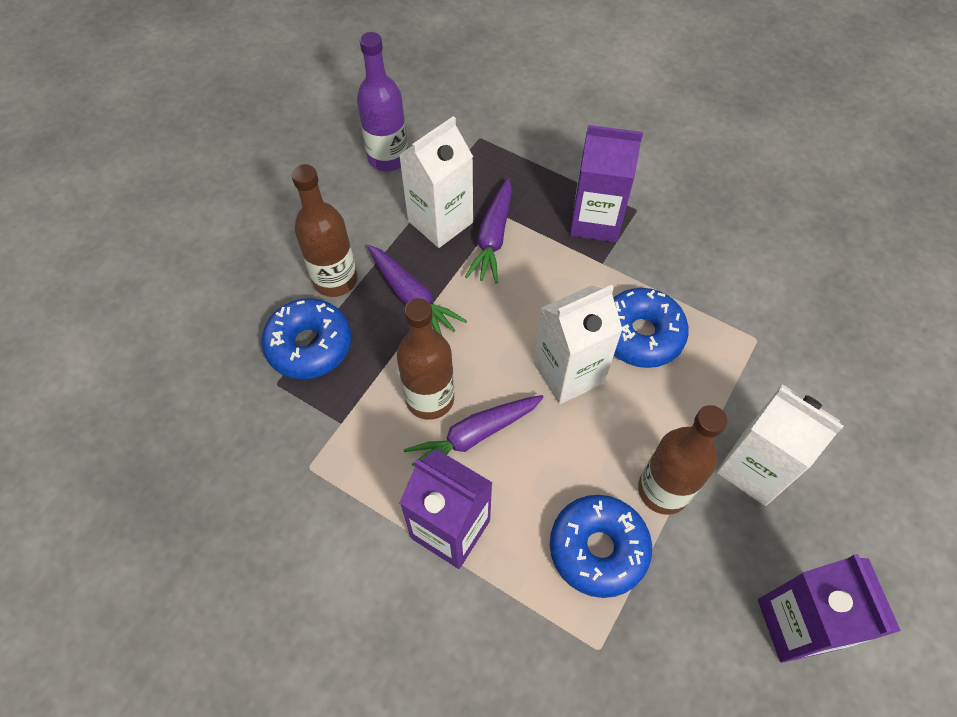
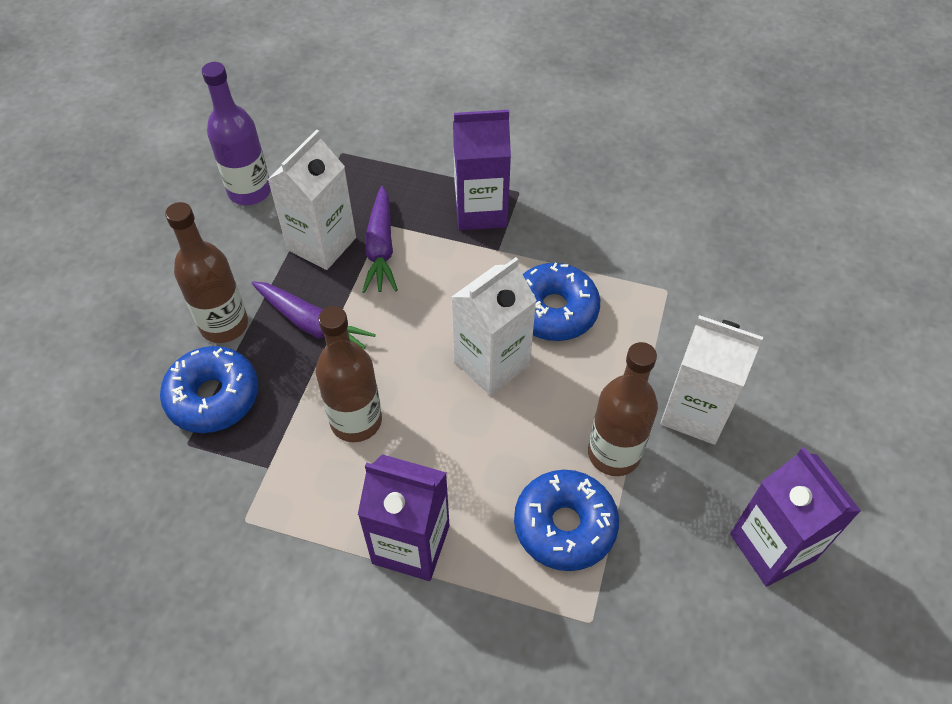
camera: 15 degrees left, 5 degrees down
(474, 436) = (412, 447): purple carrot -> none

